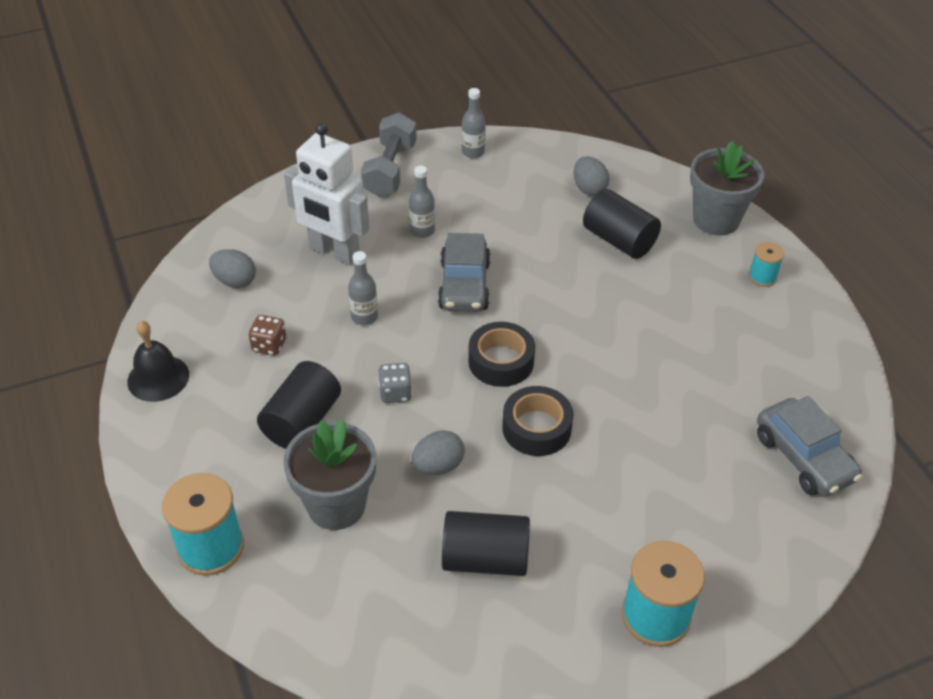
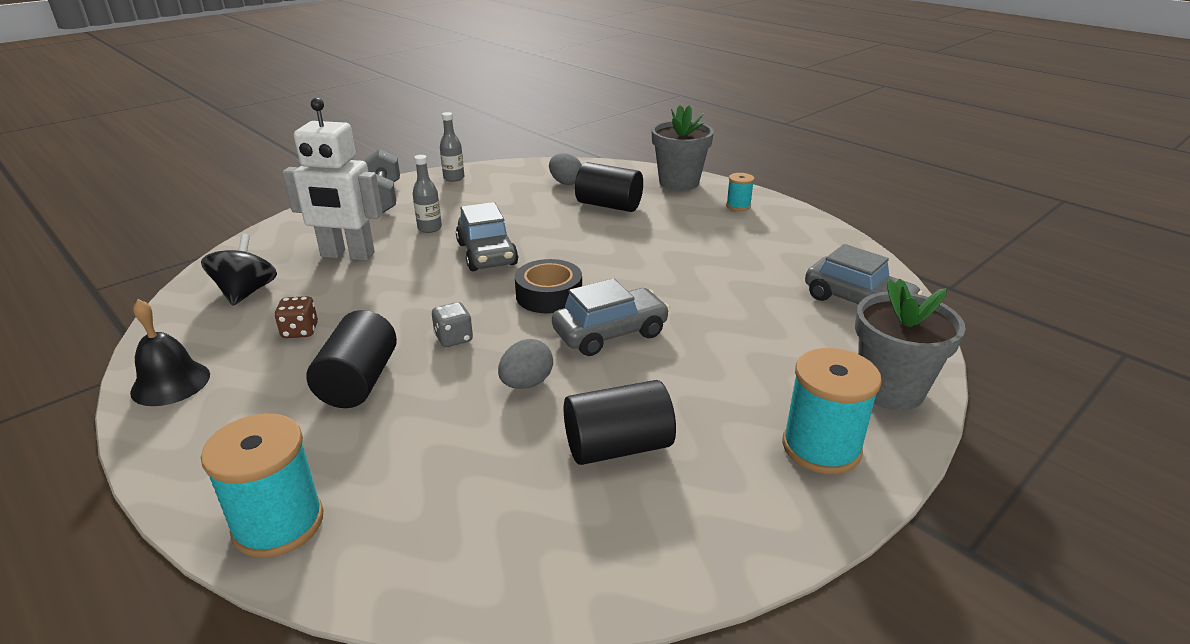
camera: 20 degrees left, 15 degrees down
(235, 281) = (246, 292): grey egg -> black spinning top
(336, 505) = (426, 443): grey flower pot -> grey flower pot (890, 390)
(364, 317) = (397, 292): grey bottle -> none
(536, 428) = (610, 333): black tape -> grey car

